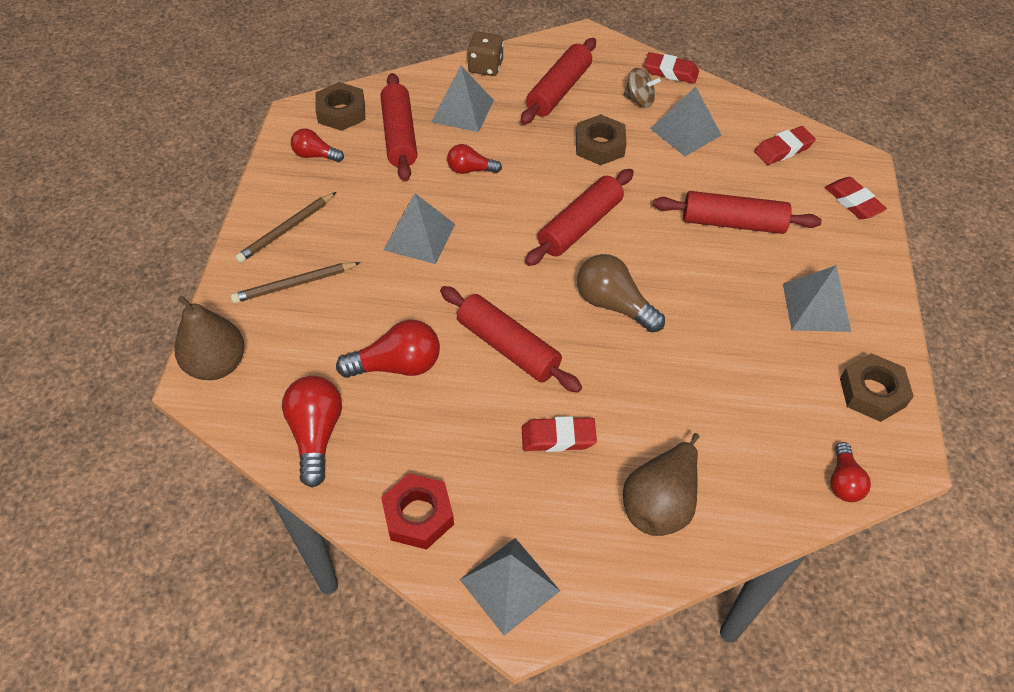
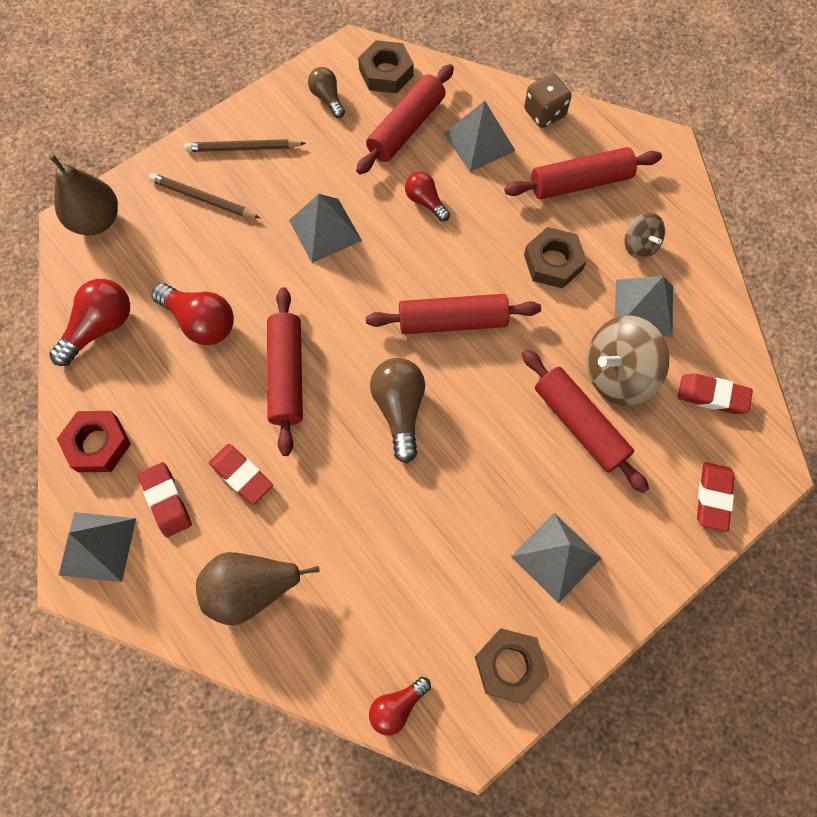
camera: 45 degrees right, 15 degrees up
(315, 155) = (327, 98): red light bulb -> brown light bulb
(670, 72) = (702, 239): red eraser -> red eraser (166, 501)
(718, 178) = (617, 374): none -> brown spinning top

